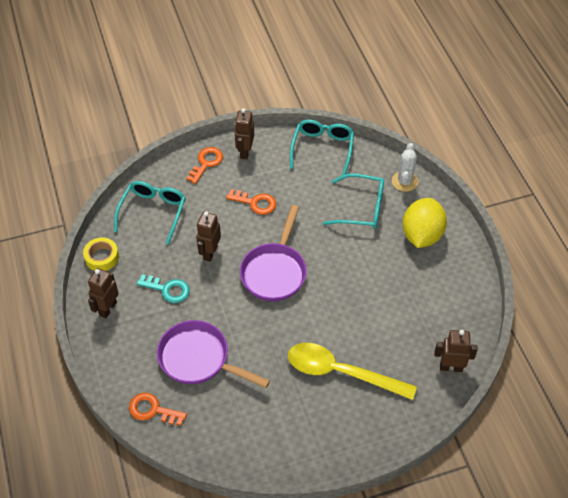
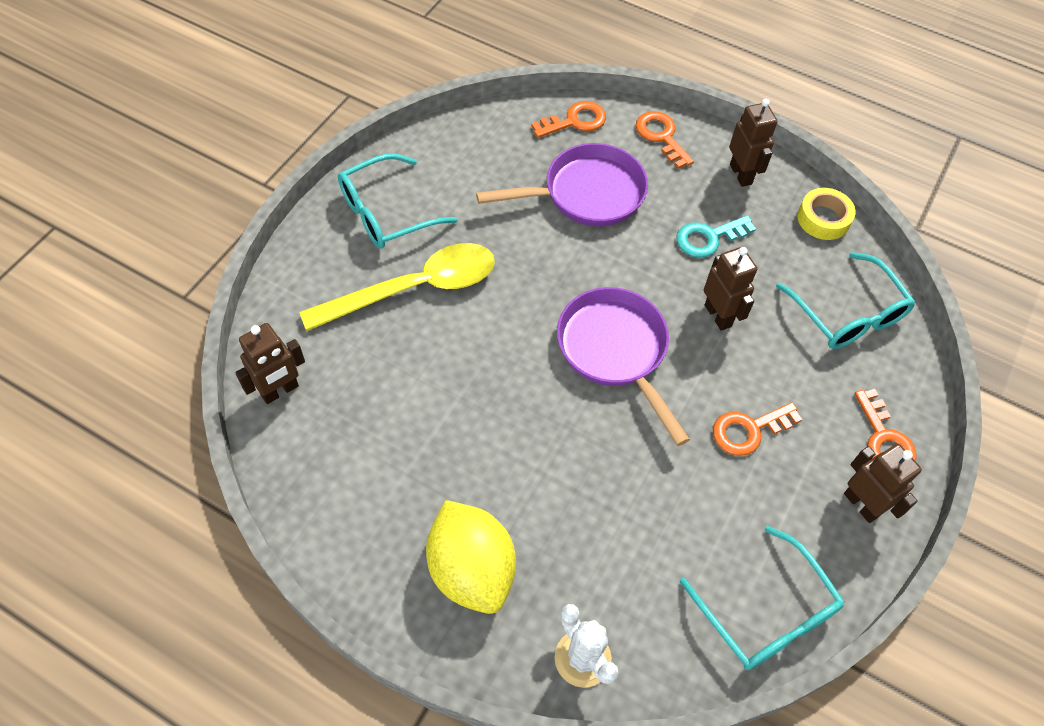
camera: 135 degrees right, 5 degrees up
(118, 362) = (661, 136): none -> orange key
(361, 208) = (601, 545): turquoise glasses -> turquoise glasses (386, 212)

